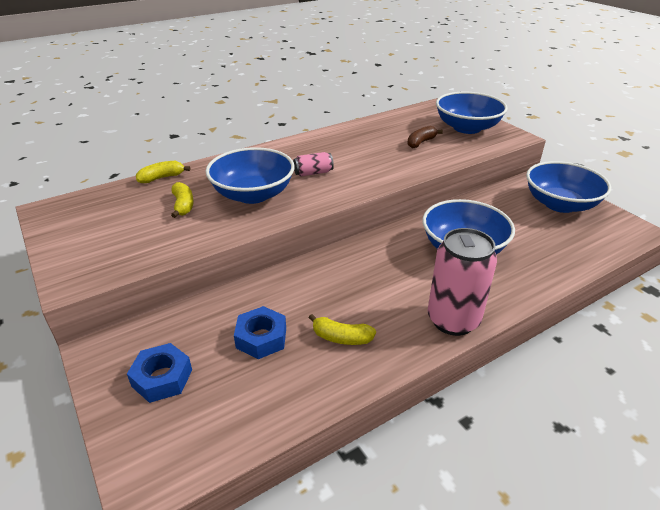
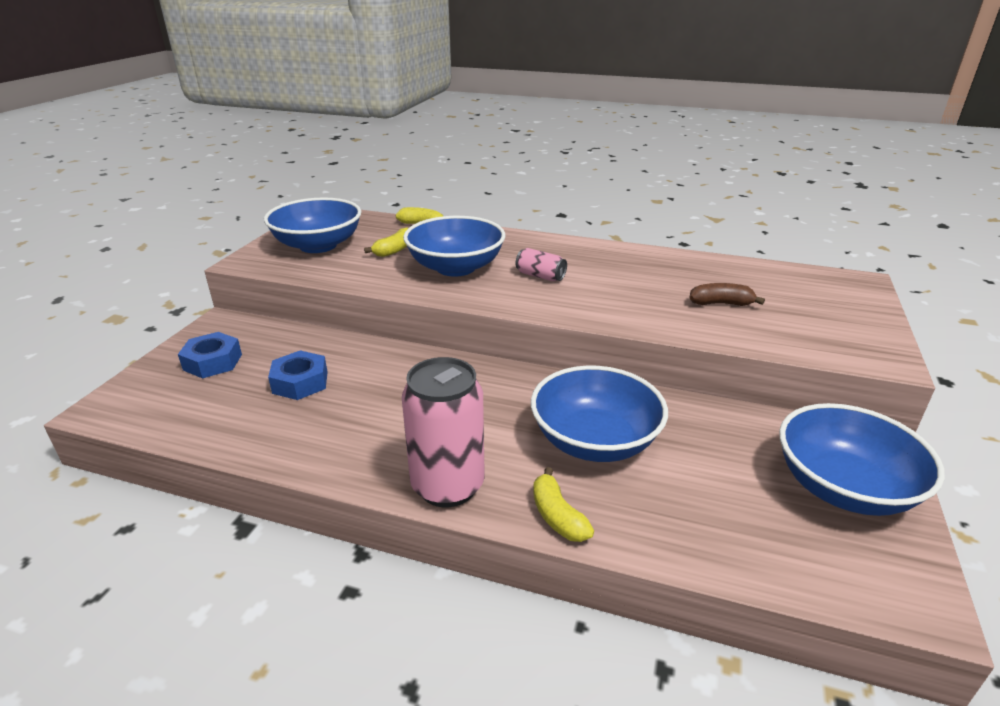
camera: 50 degrees right, 5 degrees down
(341, 337) = (343, 424): yellow banana -> yellow banana (557, 516)
(467, 128) = (826, 317): blue bowl -> blue bowl (318, 245)

